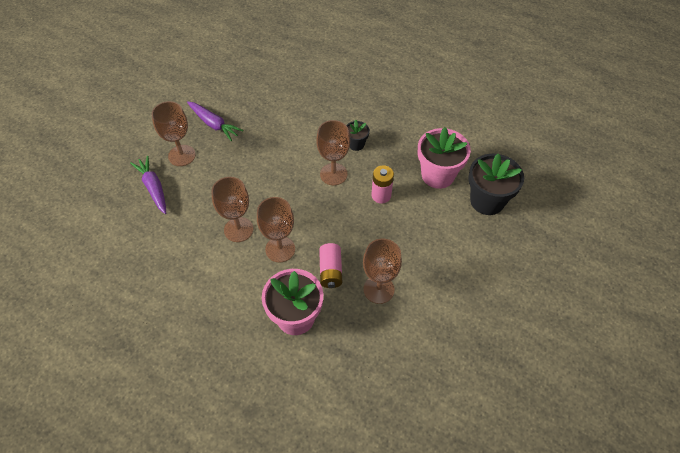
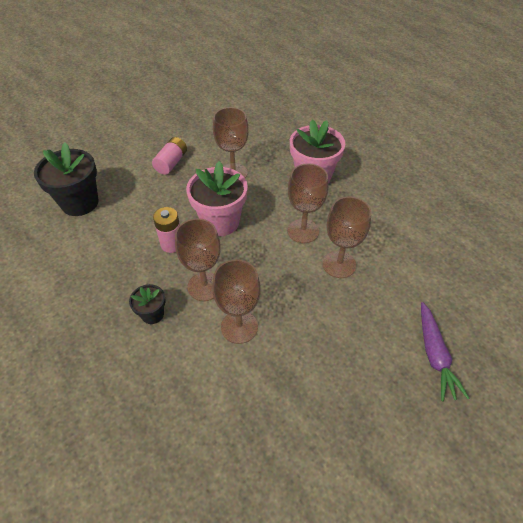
camera: 155 degrees left, 5 degrees down
(182, 155) = (389, 393): brown goblet -> brown goblet (239, 327)
(214, 124) = (328, 434): purple carrot -> none
(330, 271) = (265, 198): pink battery -> pink battery (171, 163)
(438, 175) = (98, 242): pink flower pot -> pink flower pot (220, 222)

